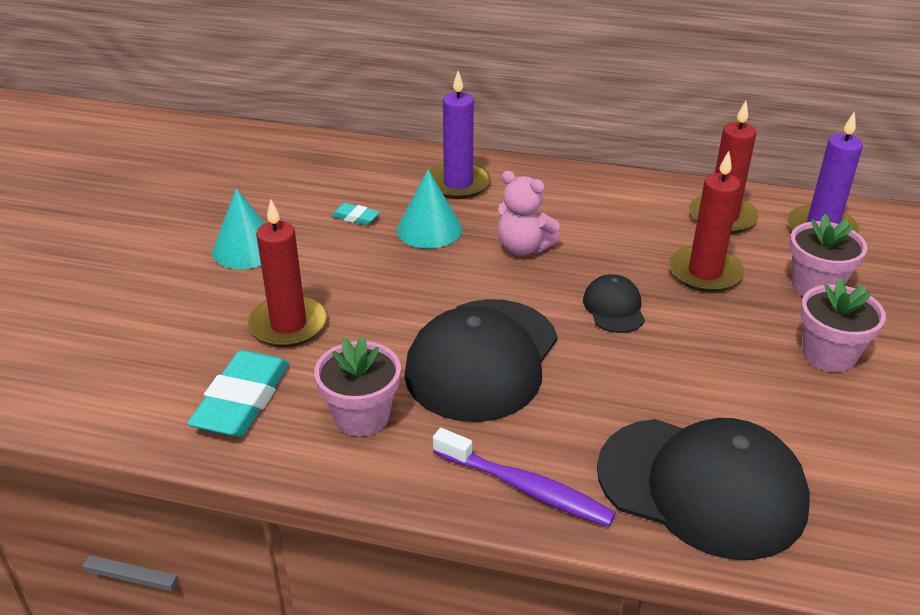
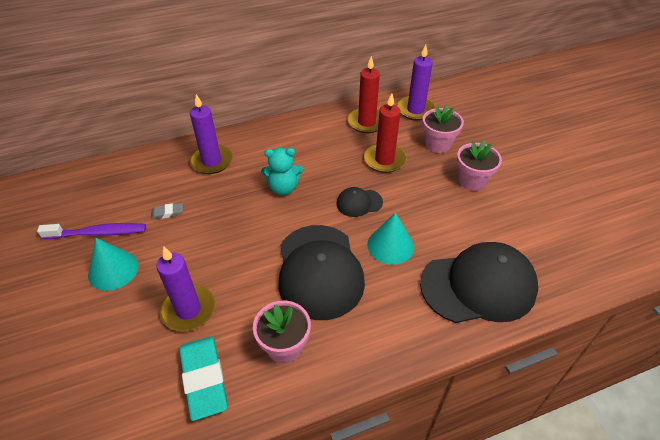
camera: 35 degrees left, 10 degrees up
(288, 325) = (188, 310): red candle -> purple candle
(355, 217) = (167, 213): turquoise eraser -> grey eraser
(429, 229) = (220, 200): turquoise cone -> turquoise cone (390, 245)
(523, 248) = (283, 188): pink teddy bear -> turquoise teddy bear
(526, 488) = (404, 337): purple toothbrush -> purple toothbrush (98, 233)
(614, 307) = (359, 203): black cap -> black cap turned 60 degrees counterclockwise

